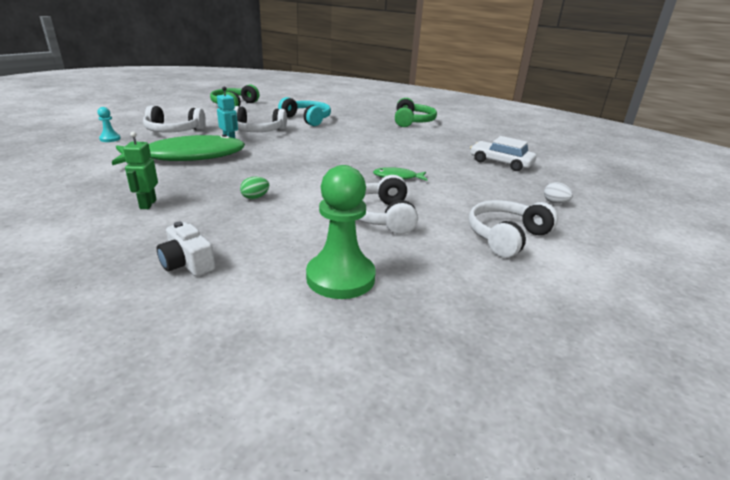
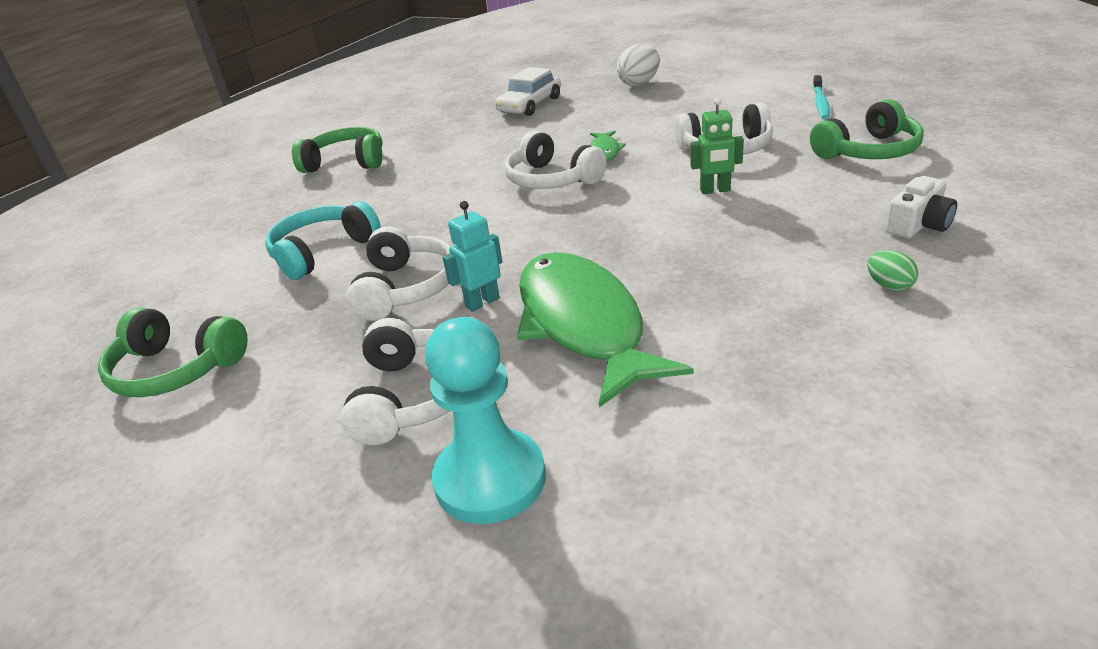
camera: 85 degrees left, 5 degrees up
(110, 139) = (490, 479): turquoise pawn -> turquoise pawn, size x2.19
(147, 204) = (801, 298): green robot -> green robot (715, 190)
(255, 197) = (723, 224): green egg -> green egg (889, 286)
(340, 277) = (868, 151): green pawn -> green headphones
(487, 282) = (820, 103): none -> turquoise toothbrush
(506, 236) = (731, 99): white headphones -> white headphones (551, 180)
(555, 202) = (639, 83): white egg -> white egg, size x1.76

